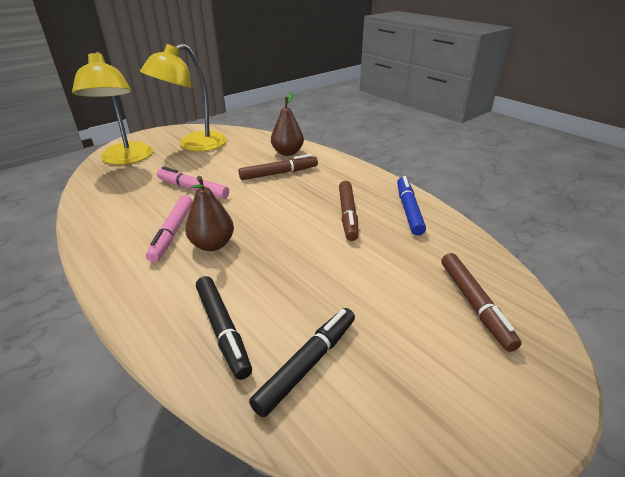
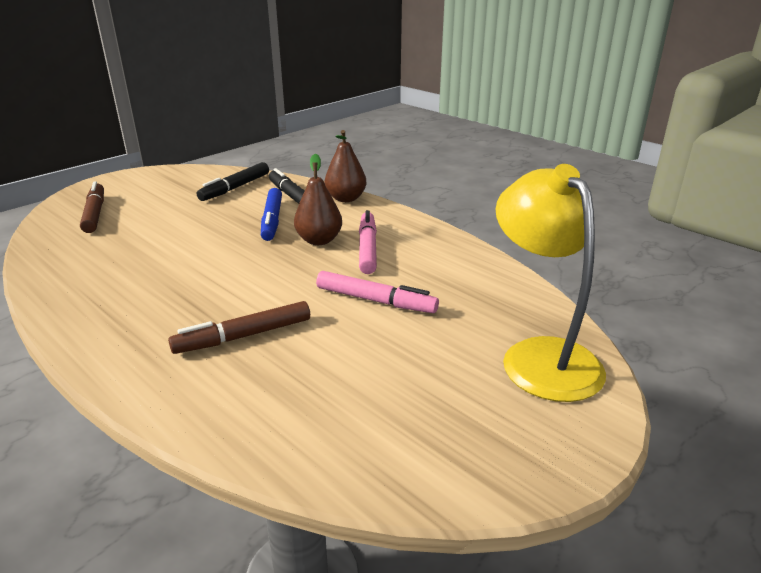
camera: 175 degrees right, 5 degrees down
(194, 145) = (437, 408): yellow lamp -> none
(287, 153) = (221, 393): brown pear -> brown pear (346, 198)
(347, 215) = (160, 275): brown marker -> none
(408, 210) = (74, 284): blue marker -> blue marker (272, 220)

